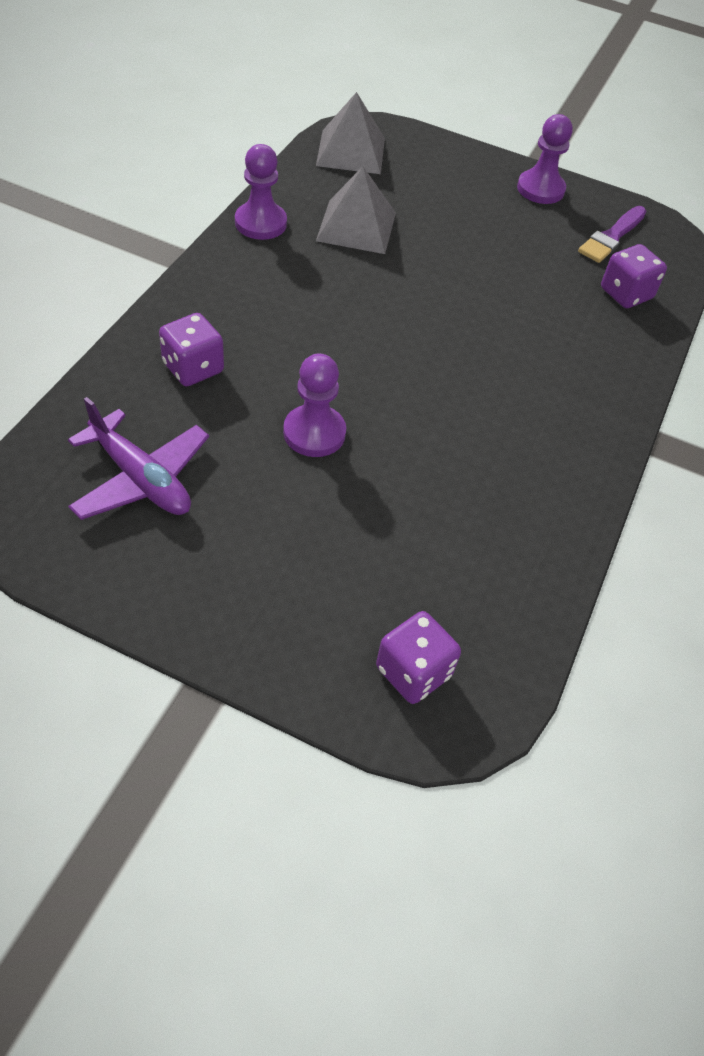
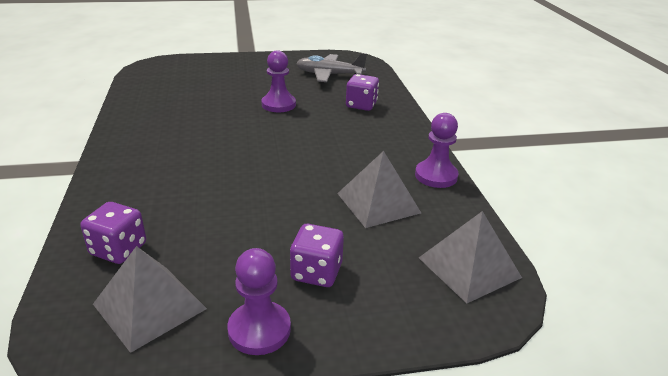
camera: 150 degrees right, 20 degrees down
(141, 479) = (329, 75): purple plane -> grey plane
(413, 672) = (176, 68): purple dice -> purple dice (316, 272)
(612, 237) = (149, 306): purple brush -> grey pyramid

